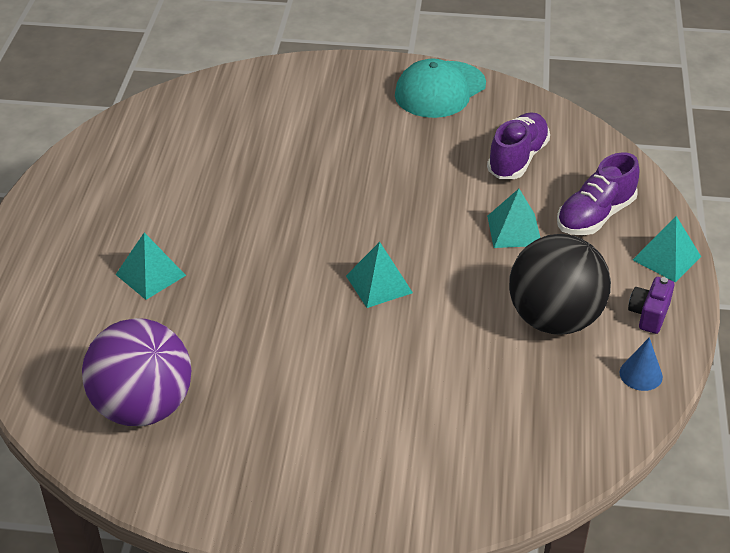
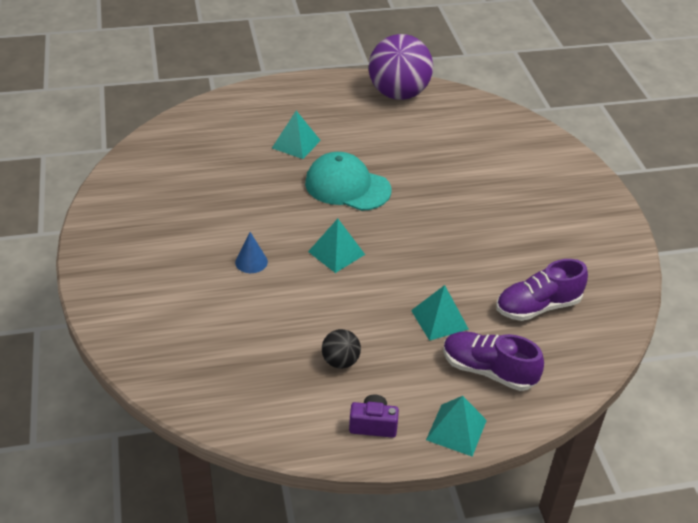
camera: 70 degrees right, 0 degrees up
(143, 407) = (174, 171): purple ball -> purple ball (398, 94)
(440, 90) = (602, 242): turquoise cap -> turquoise cap (347, 186)
(517, 159) = (537, 307): purple shoe -> purple shoe turned 150 degrees clockwise
(554, 319) = (340, 361): black ball -> black ball, size x0.45
(641, 374) = (296, 427): blue cone -> blue cone (251, 262)

